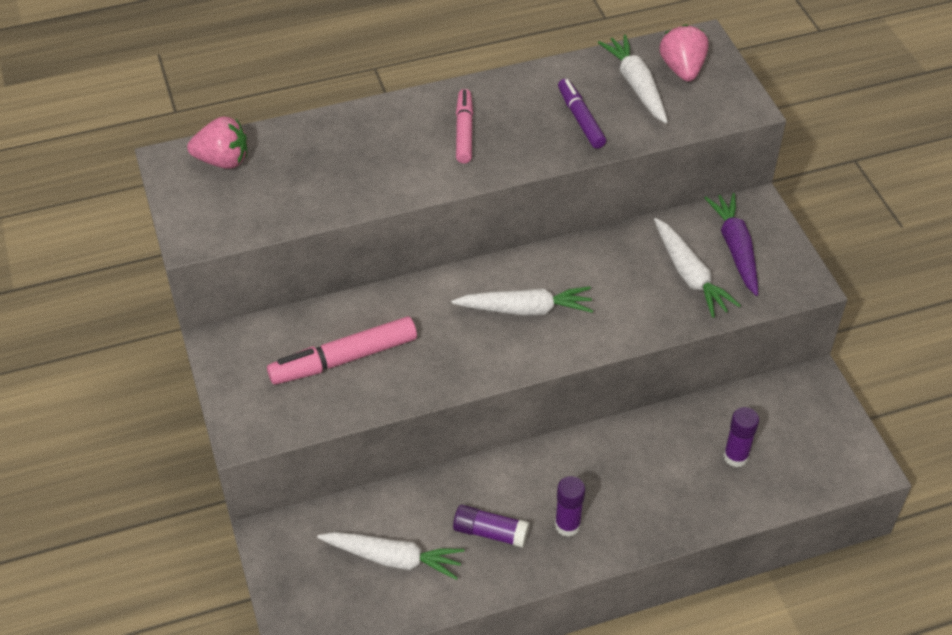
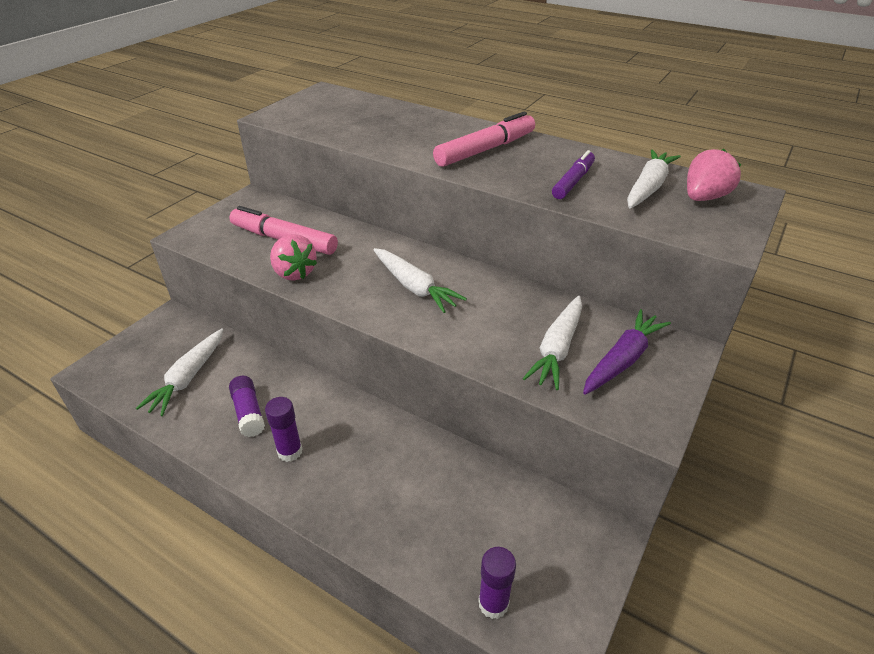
camera: 50 degrees right, 10 degrees down
(223, 160) = (343, 100): pink strawberry -> pink strawberry (294, 273)
(393, 558) = (188, 377): white carrot -> white carrot turned 45 degrees clockwise
(464, 132) = (485, 150): pink marker -> pink marker, size x1.53
(735, 456) = (460, 523): purple glue stick -> purple glue stick (493, 603)

